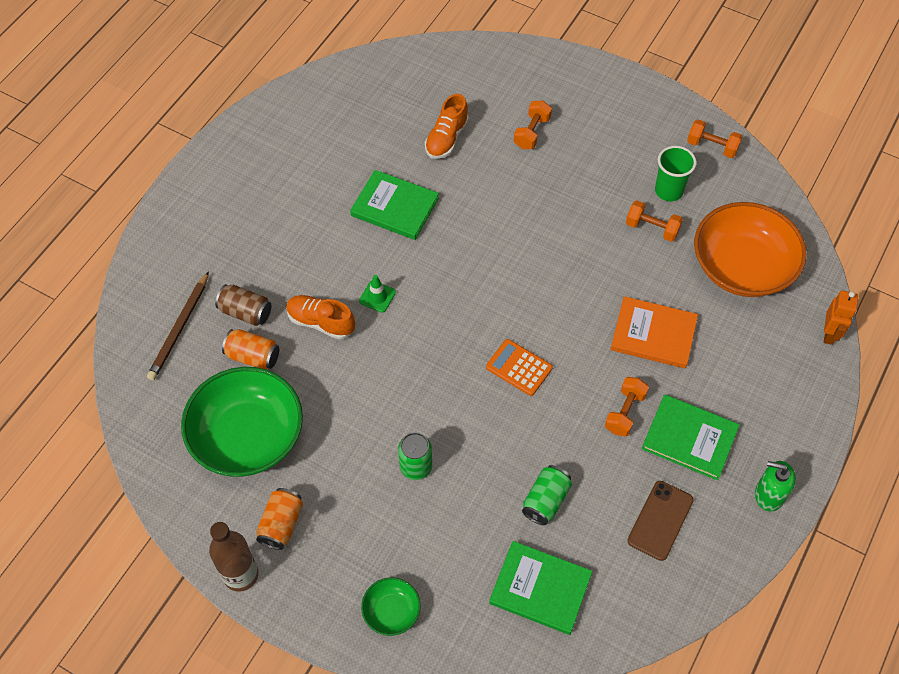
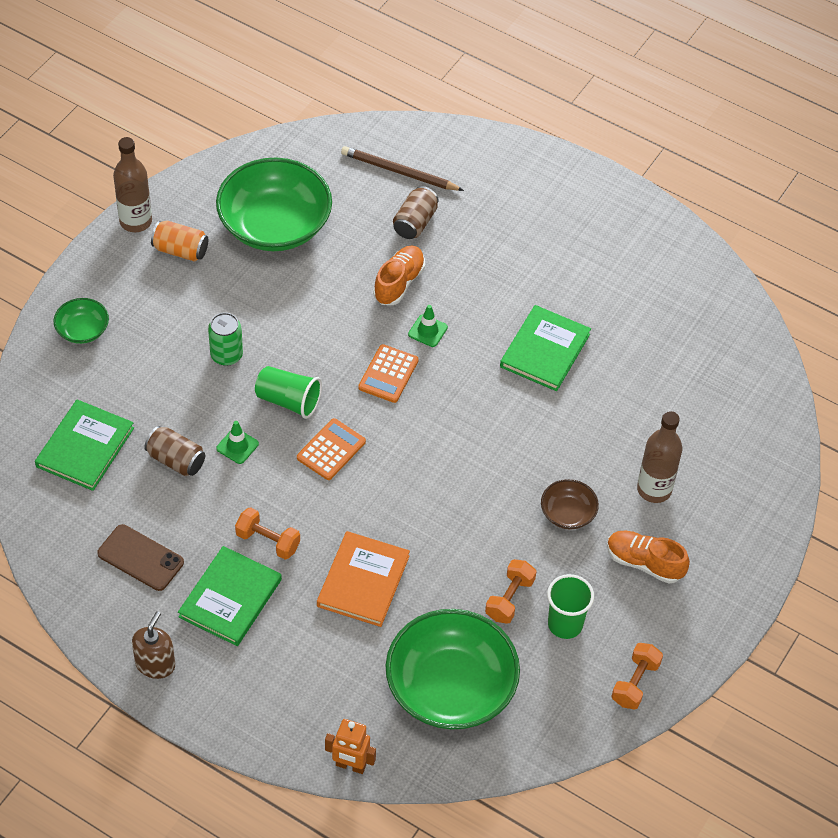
camera: 90 degrees right, 5 degrees down
(253, 356) = (363, 228): orange can -> none
(429, 326) = (388, 374): none -> orange calculator
(446, 138) = (643, 404): orange shoe -> orange shoe (644, 563)
(466, 407) = (288, 401): none -> green cup
(523, 447) = (237, 446): none -> green traffic cone
(531, 132) = (654, 489): orange dumbbell -> brown bottle
(545, 500) = (176, 460): green can -> brown can
(562, 190) = (568, 513): none -> brown bowl
(742, 266) = (450, 687): orange bowl -> green bowl
(769, 494) = (155, 664): green soap dispenser -> brown soap dispenser

